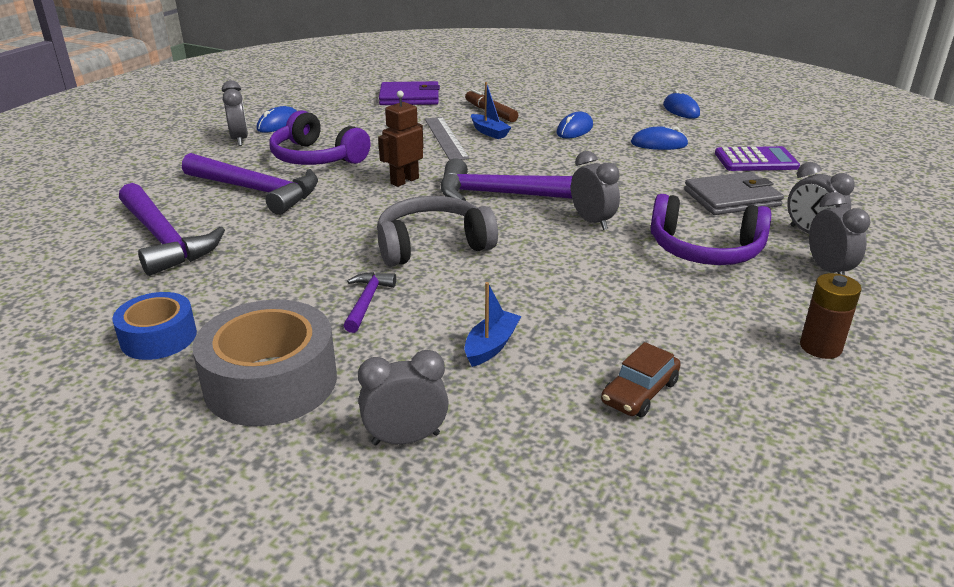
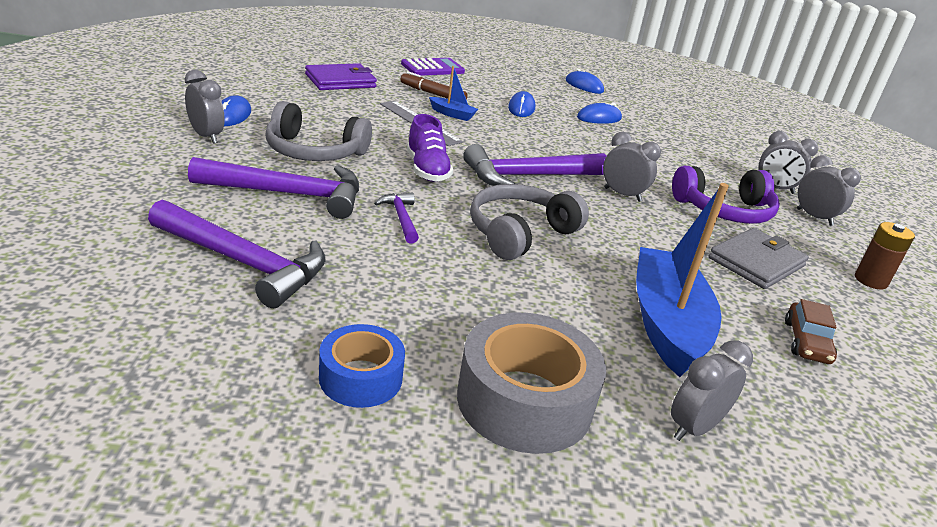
camera: 30 degrees left, 0 degrees up
(316, 158) = (314, 151): purple headphones -> grey headphones
(367, 301) = (523, 299): purple hammer -> purple hammer (401, 218)
(404, 181) = (427, 170): brown robot -> purple shoe
(491, 346) = (666, 323): blue boat -> blue boat, size x2.23
(732, 198) = (697, 163): grey wallet -> grey wallet (756, 262)
(756, 160) = (680, 129): purple calculator -> purple calculator (432, 68)

